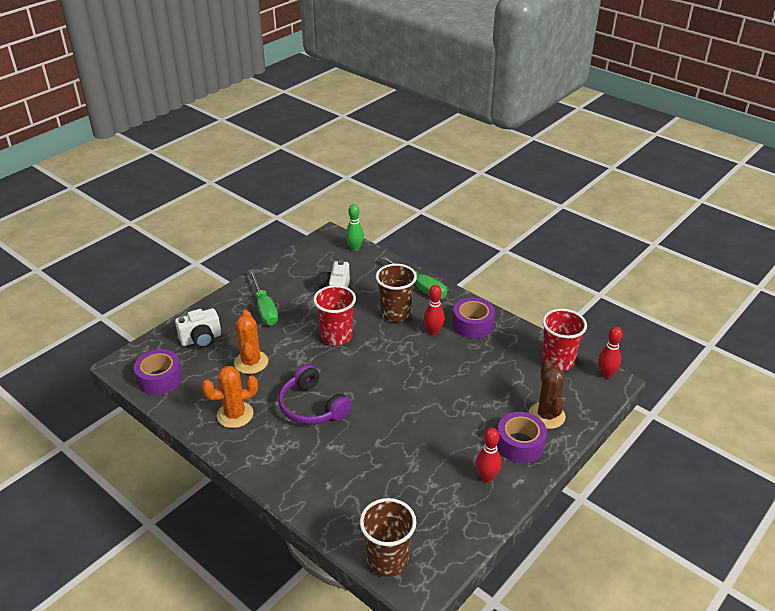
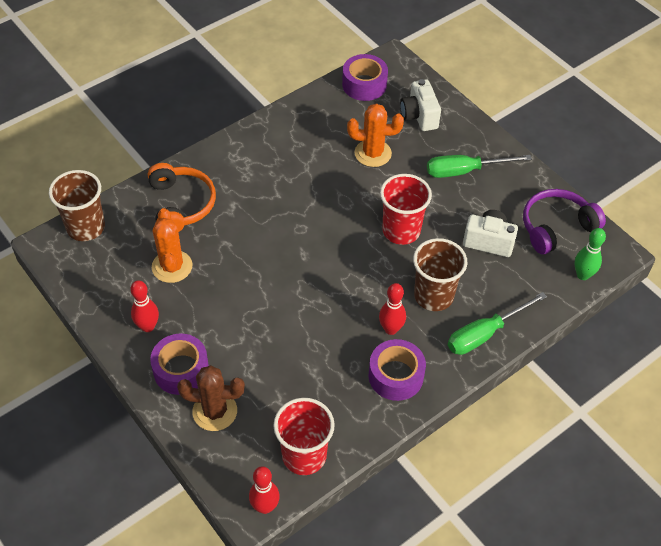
camera: 100 degrees right, 15 degrees up
(235, 415) = (298, 136): orange cactus -> orange cactus (172, 266)
(312, 406) = (292, 196): purple headphones -> purple headphones (556, 227)
(339, 486) = (181, 204): none -> orange headphones

